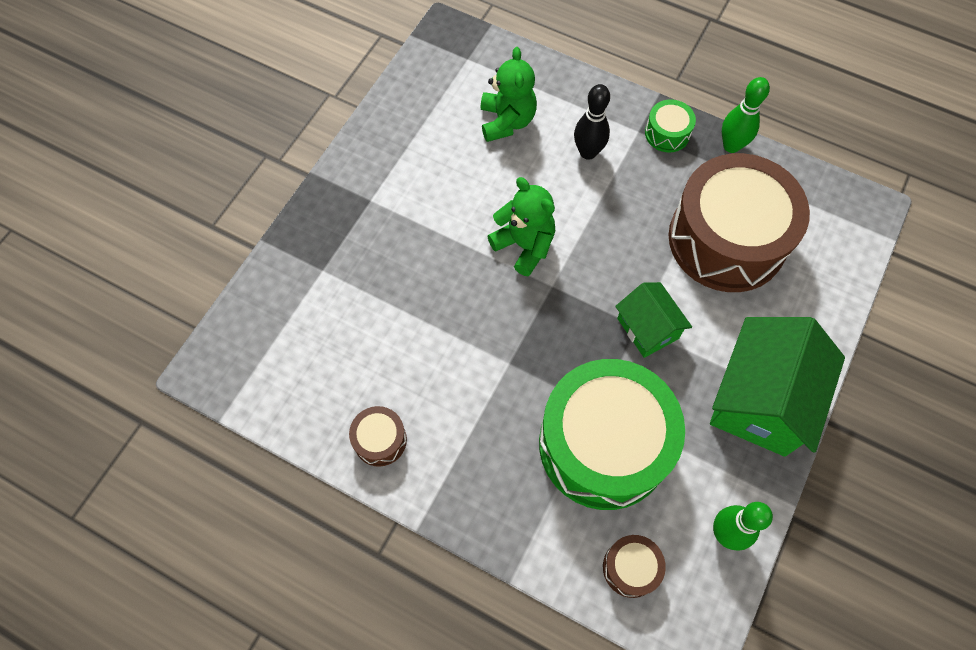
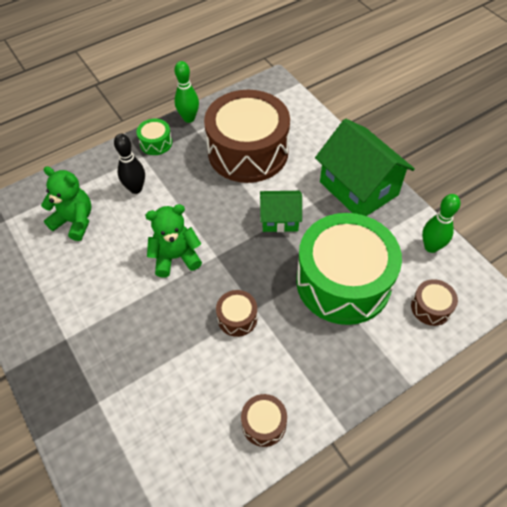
camera: 60 degrees left, 10 degrees down
(486, 350) = (237, 318): none -> brown drum

